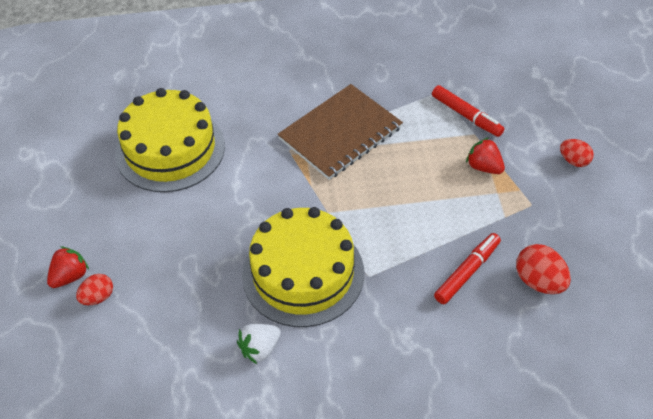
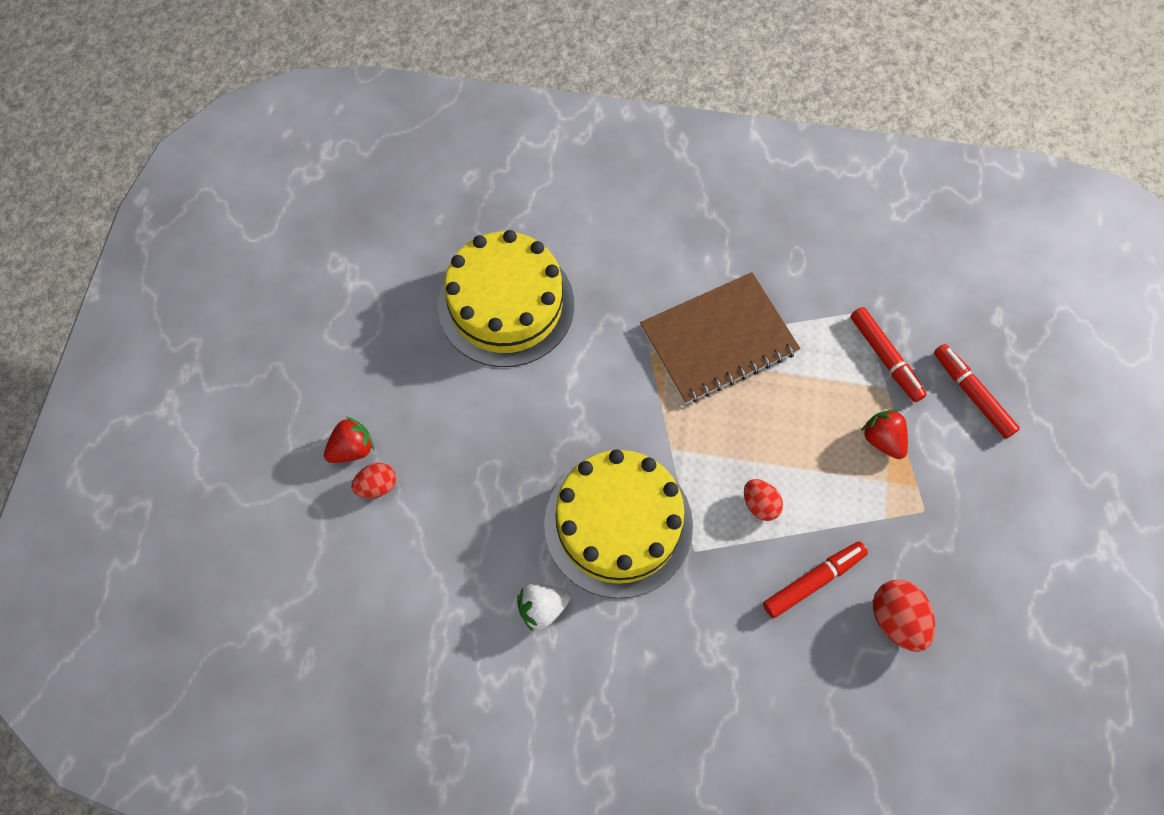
camera: 15 degrees right, 15 degrees up
(536, 123) = (972, 394): none -> red marker
(574, 161) = (1000, 463): red egg -> red egg (760, 505)

